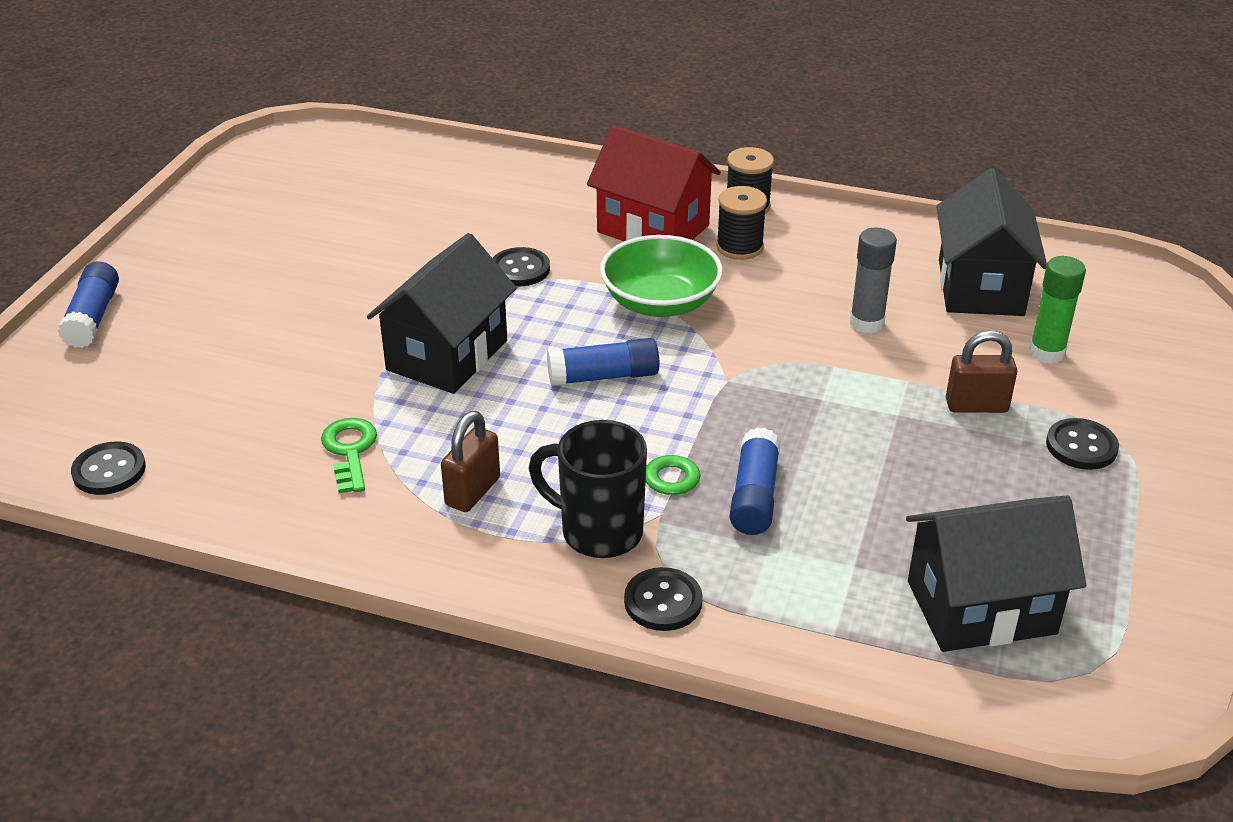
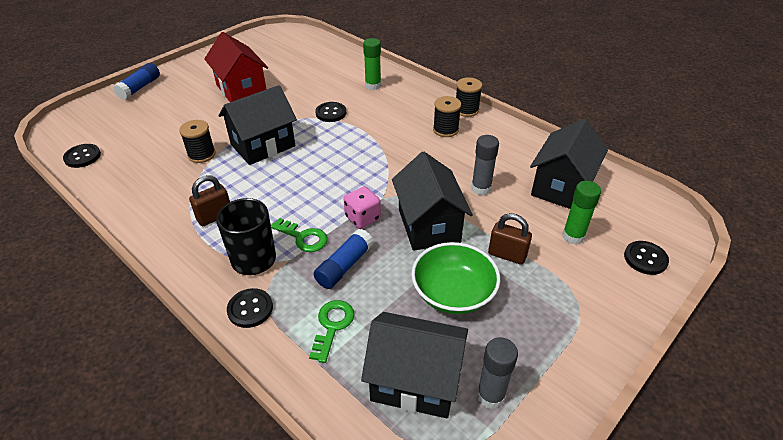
camera: 25 degrees right, 5 degrees up
(347, 401) = (201, 154): none -> black spool
(350, 451) = (181, 179): green key -> green key (332, 326)
(553, 204) = (373, 86): none -> green glue stick
(604, 376) = (324, 177): blue glue stick -> none
(653, 228) = (410, 109): red house -> red house (241, 90)
(660, 302) = (382, 147): green bowl -> green bowl (453, 293)
(722, 419) = (362, 218): none -> pink dice
(832, 399) = (428, 225): none -> black house
(1081, 446) = (552, 301): black button -> black button (645, 259)
(1090, 588) = (490, 395): none -> grey glue stick

